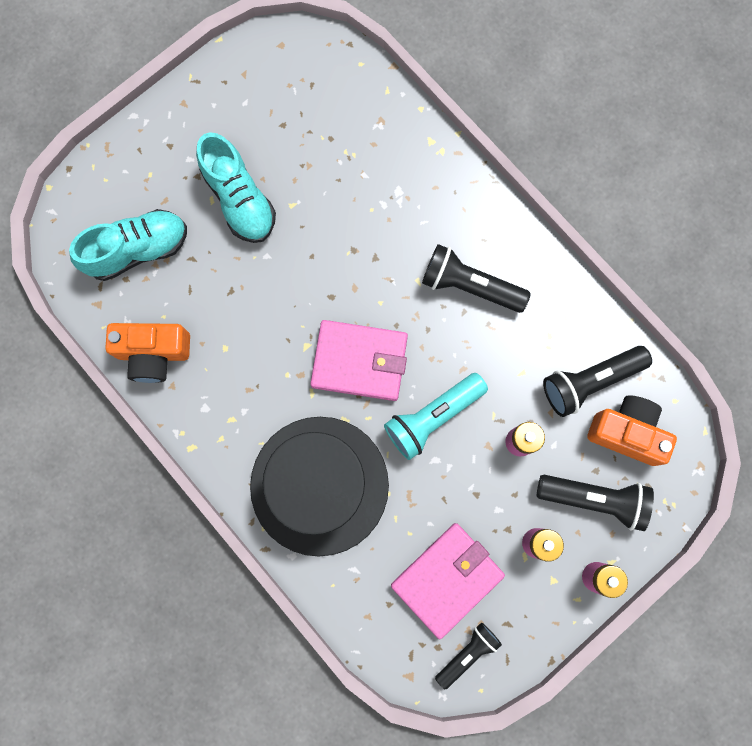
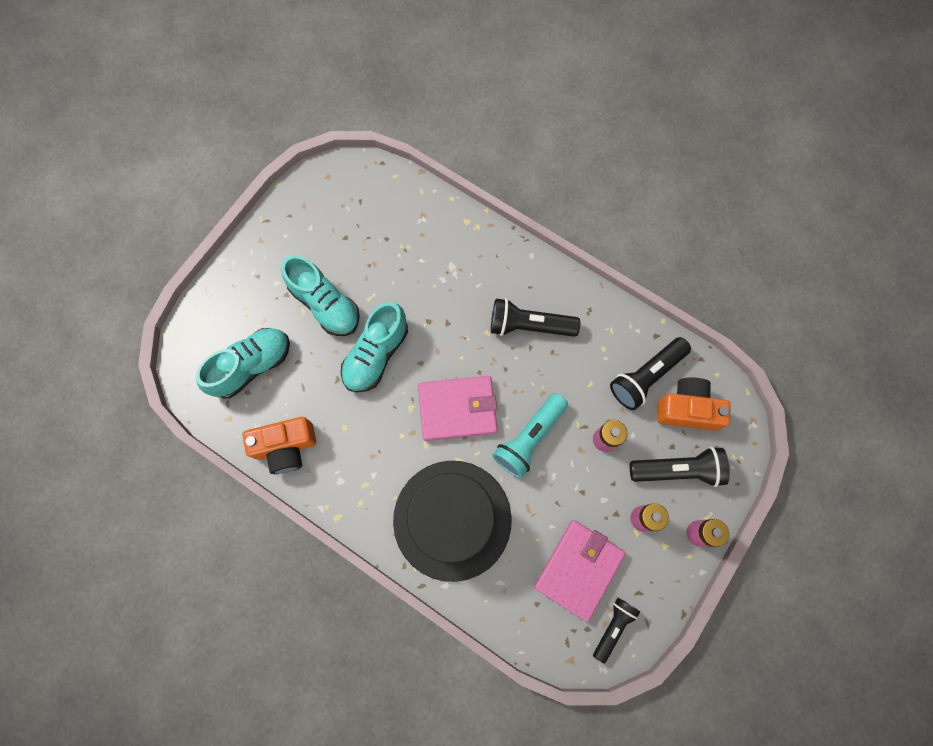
camera: 15 degrees left, 5 degrees down
(283, 274) = (376, 354): none -> turquoise shoe

